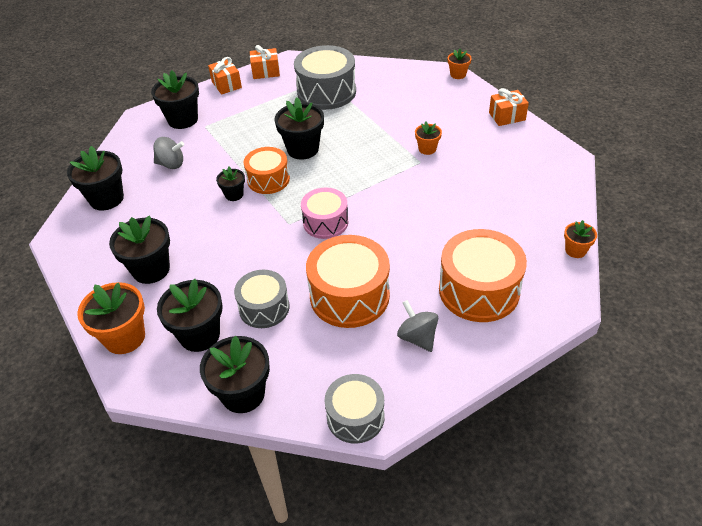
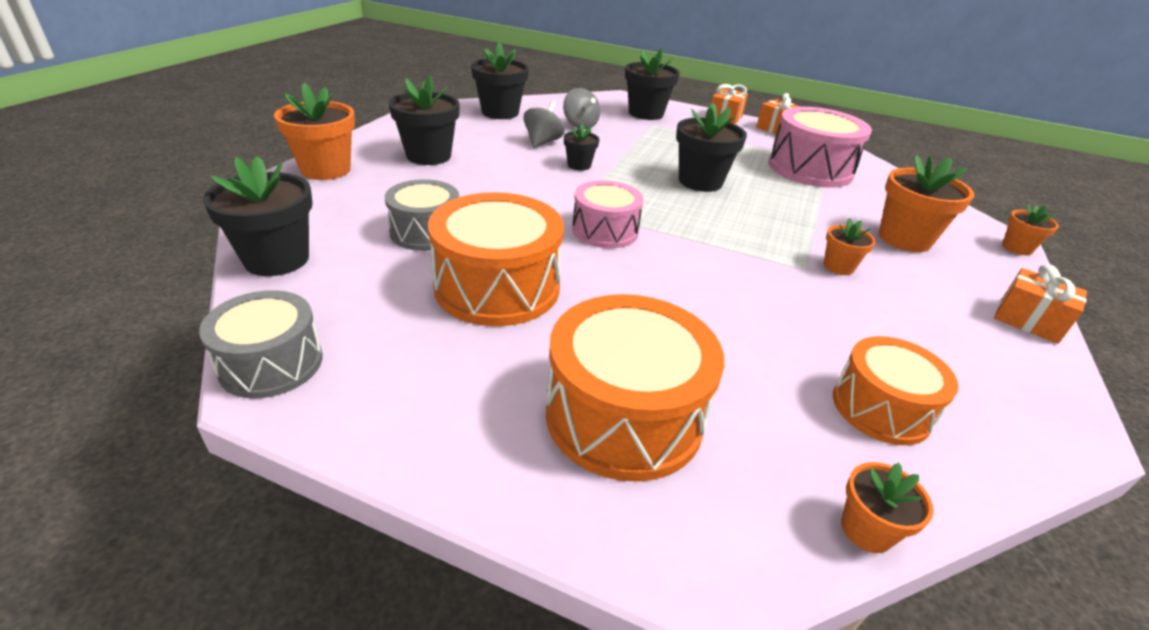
camera: 50 degrees right, 10 degrees down
(199, 335) = (355, 206): black flower pot -> none
(268, 179) = (626, 176): orange drum -> orange drum (881, 408)
(326, 92) = (810, 169): grey drum -> pink drum
(417, 337) = (466, 376): grey spinning top -> grey spinning top (542, 142)
(422, 107) = (904, 239): none -> orange flower pot

